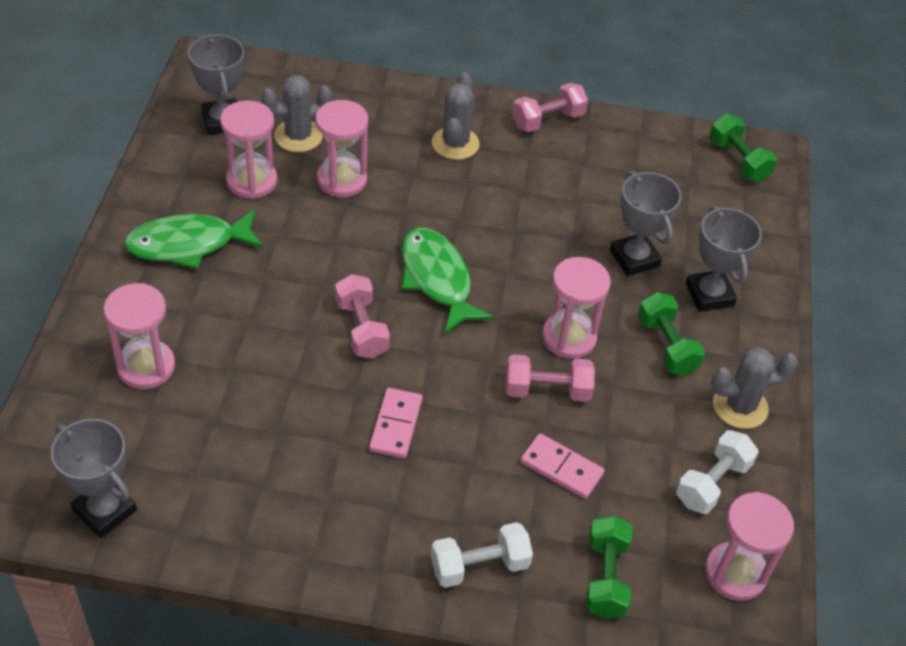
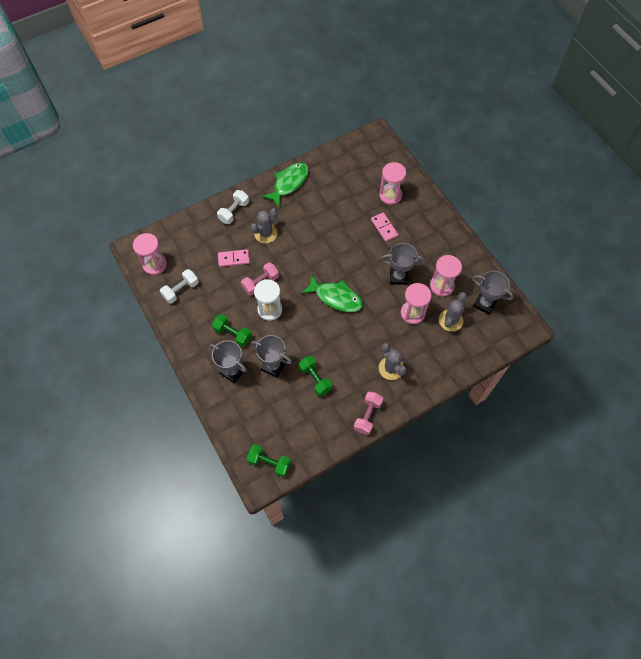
camera: 145 degrees right, 15 degrees up
(105, 510) = (351, 152): grey trophy -> grey trophy (398, 277)
(188, 244) = (430, 244): green fish -> green fish (289, 183)
(361, 328) = (341, 258): pink dumbbell -> none
(395, 425) = (297, 234): pink domino -> pink domino (384, 228)
(569, 338) = (270, 309): pink hourglass -> white hourglass
(605, 577) = (194, 235): green dumbbell -> green dumbbell (315, 379)
(712, 483) = (181, 290): white dumbbell -> white dumbbell turned 45 degrees clockwise
(740, 406) = (189, 328): grey cactus -> grey cactus (266, 233)

